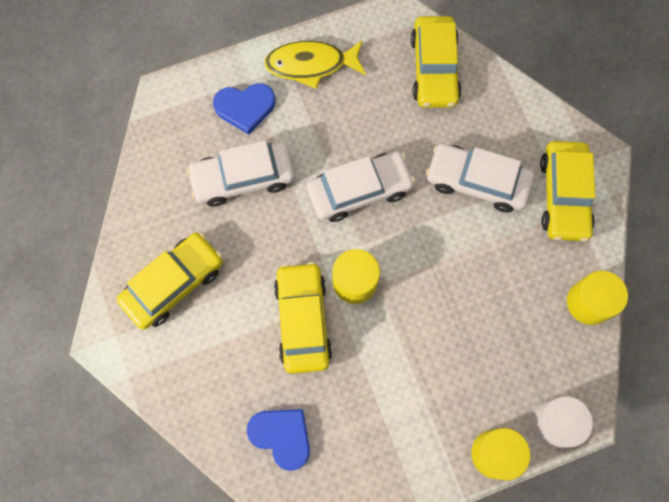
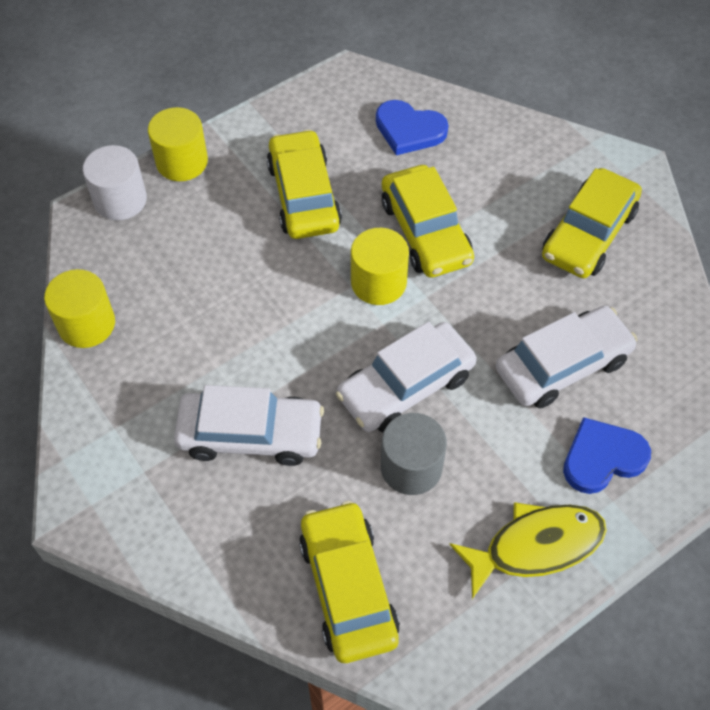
camera: 165 degrees right, 15 degrees down
(373, 132) = (411, 467): none -> grey cylinder
(563, 196) = (128, 444): yellow car -> yellow car (304, 195)

